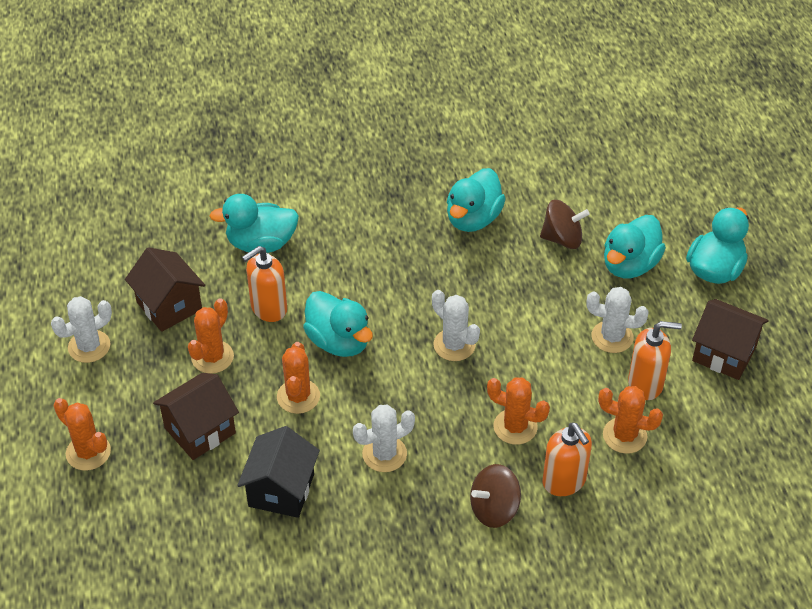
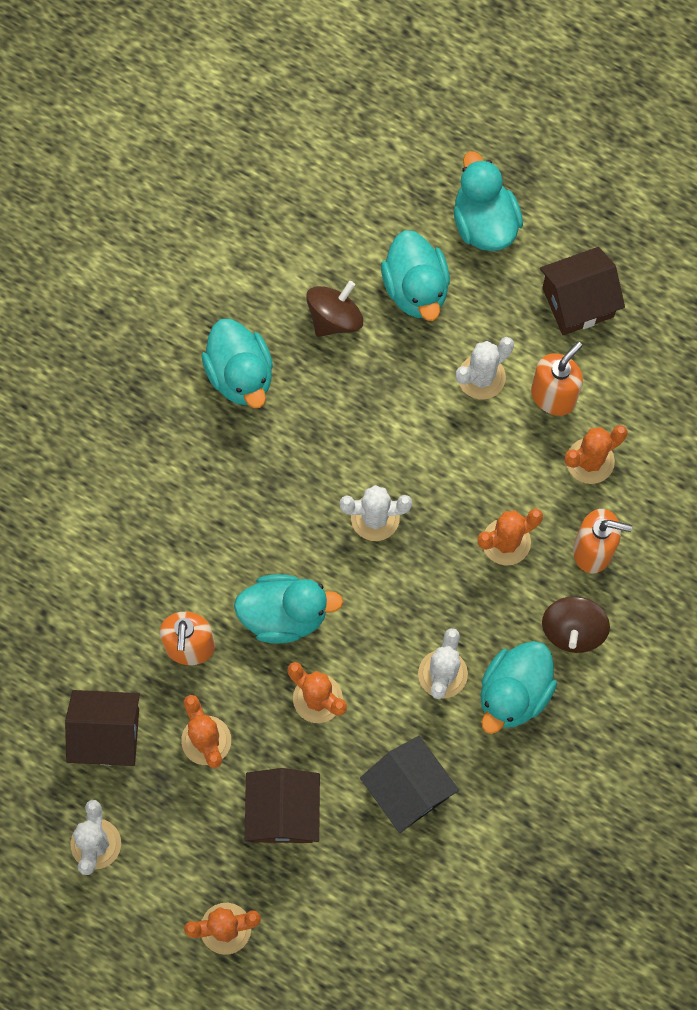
camera: 50 degrees left, 25 degrees up
(261, 243) = (100, 592): turquoise duck -> turquoise duck (514, 693)

